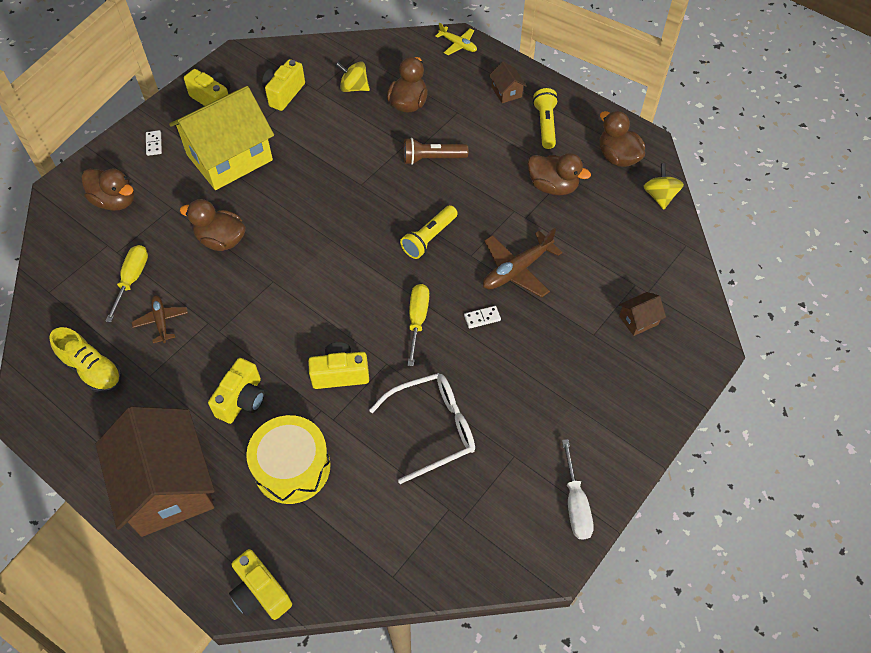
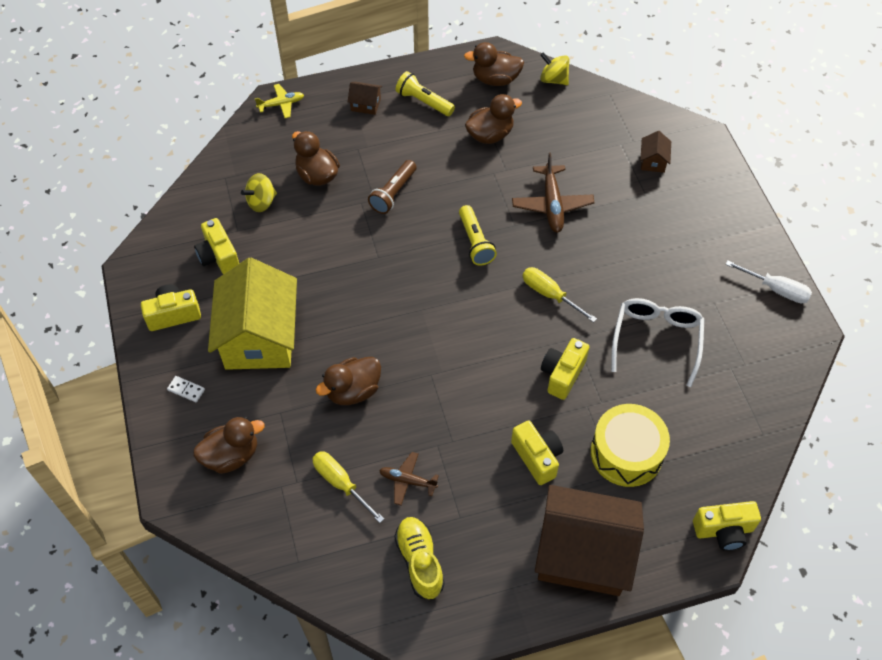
camera: 55 degrees left, 0 degrees up
(92, 370) = (419, 561): yellow shoe -> yellow shoe turned 90 degrees counterclockwise
(482, 318) = (579, 252): white domino -> none

